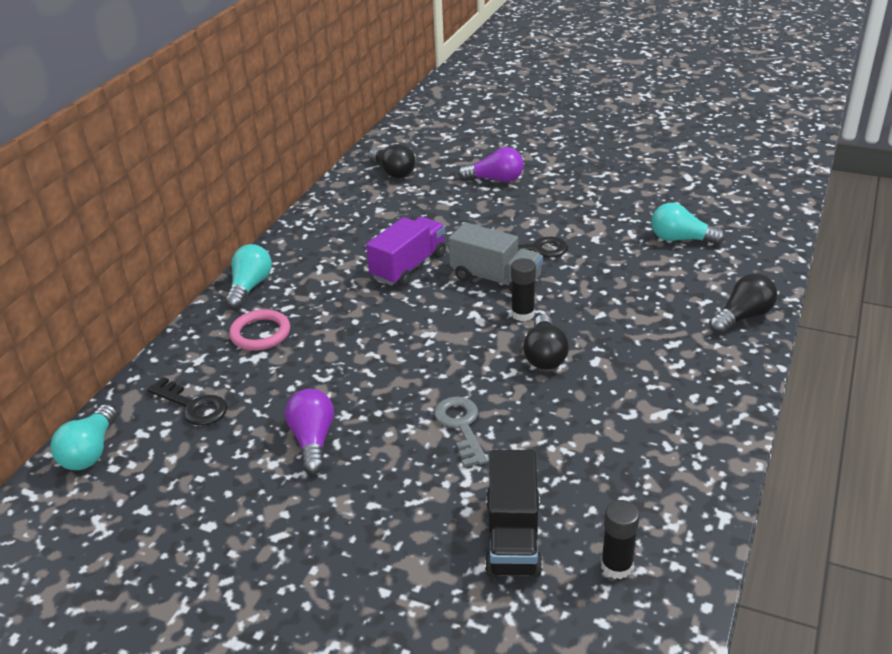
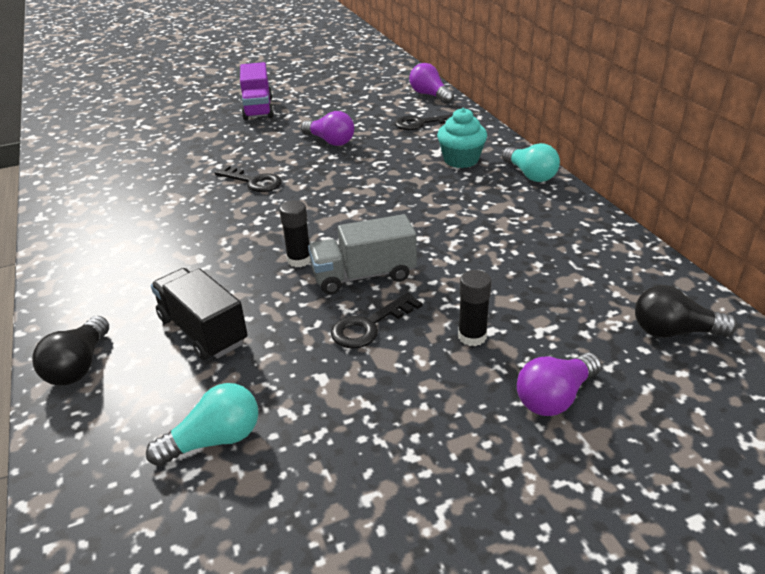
camera: 135 degrees right, 0 degrees up
(90, 451) = (430, 95): turquoise light bulb -> purple light bulb
(260, 333) = (461, 160): pink ring -> turquoise cupcake
(408, 266) = (452, 246): purple truck -> purple truck (258, 108)
(461, 426) = (253, 181): grey key -> black key
(513, 536) = (167, 160): black truck -> black truck (203, 331)
(544, 355) = (244, 241): black light bulb -> none
(616, 566) = (97, 174): black glue stick -> black glue stick (472, 336)

